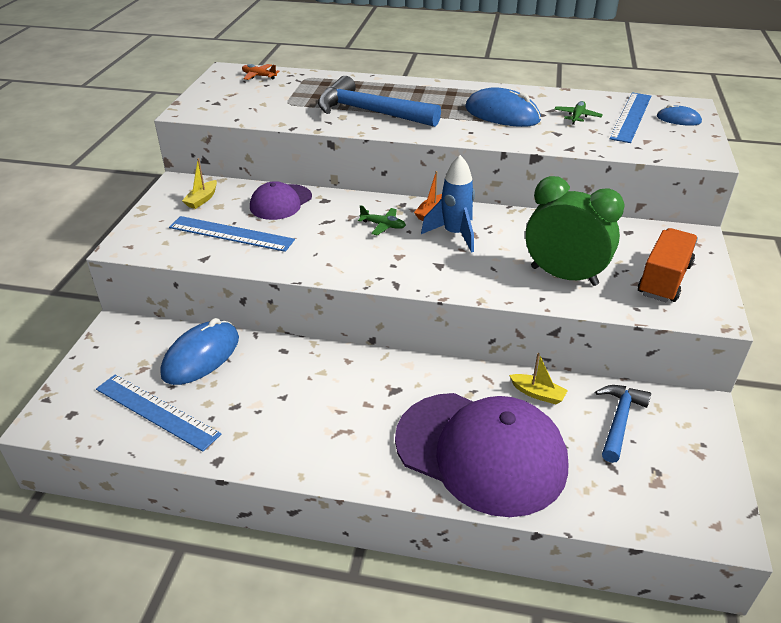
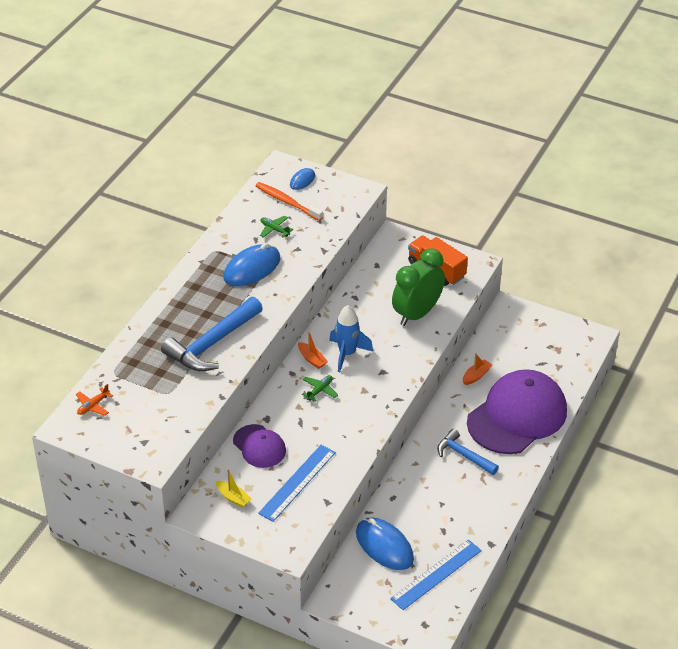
camera: 75 degrees left, 5 degrees up
(537, 393) = (476, 376): yellow boat -> orange boat
(619, 420) = (509, 347): blue hammer -> blue hammer (464, 455)
(631, 117) = (287, 202): blue ruler -> orange toothbrush

